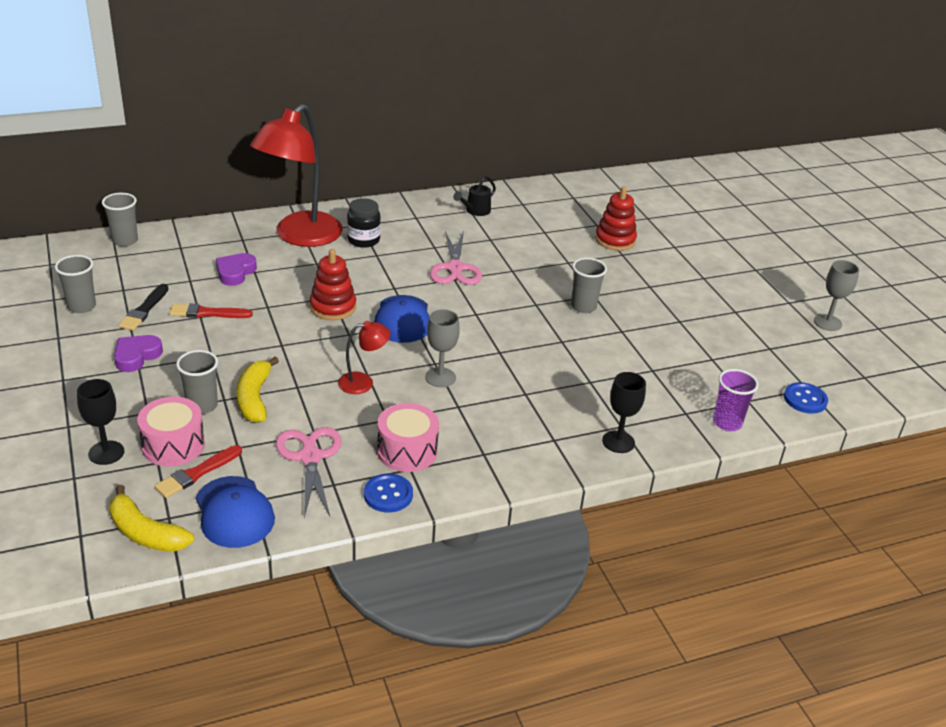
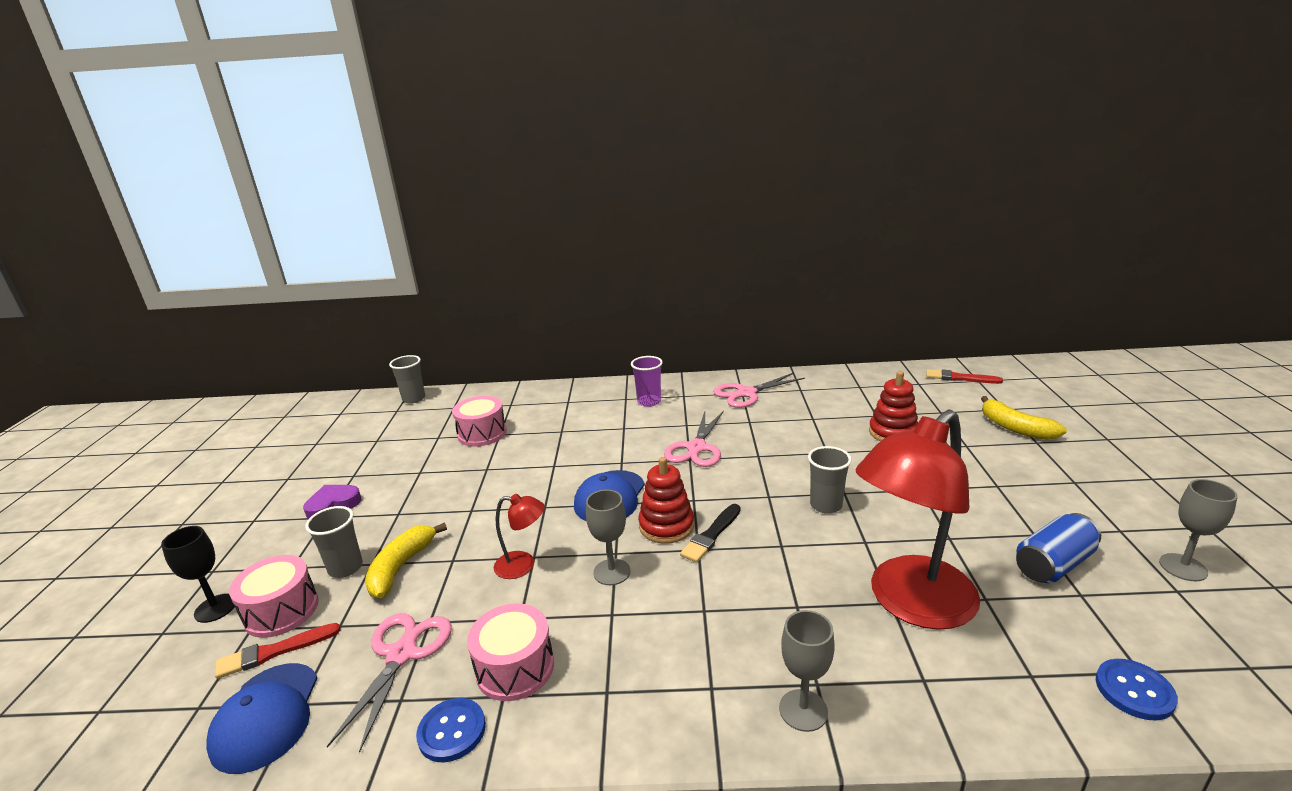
camera: 25 degrees right, 10 degrees down
(82, 306) = (331, 452): grey cup -> none
(144, 310) = (378, 460): black brush -> black brush (711, 535)
(145, 533) = (157, 724): yellow banana -> yellow banana (1015, 428)
(207, 313) = (428, 469): red brush -> red brush (959, 378)
(235, 272) = (482, 433): purple heart -> pink drum
(300, 236) = (563, 405): red lamp -> red lamp (910, 604)
(333, 307) = (547, 476): red stacking toy -> red stacking toy (666, 526)
(363, 240) = (619, 413): black jar -> none
(475, 211) = (746, 393): black watering can -> pink scissors
(618, 442) = (803, 710): black goblet -> grey goblet
(727, 423) = (988, 709): purple cup -> purple cup (649, 401)
(750, 331) = (1053, 564): none -> blue can

